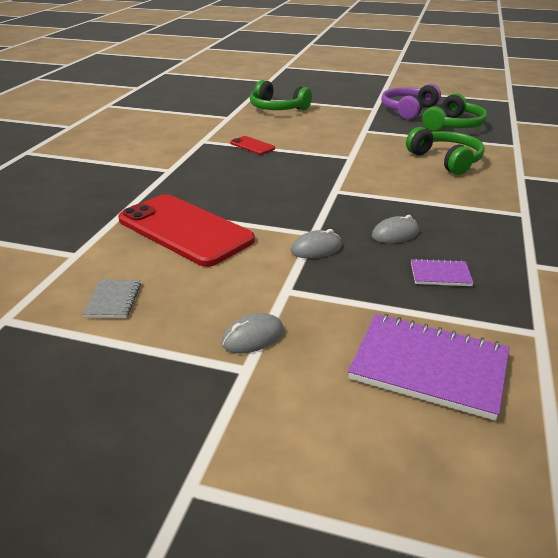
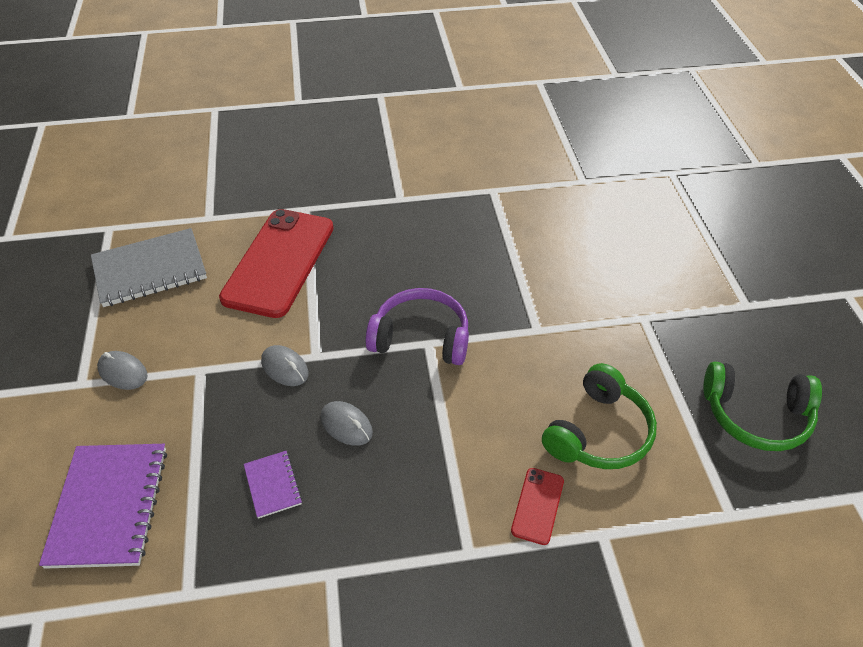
camera: 65 degrees right, 15 degrees up
(113, 300) = (150, 270): grey notebook -> grey notebook, size x2.03
(252, 146) = (508, 233): red phone -> red phone (537, 506)
(277, 108) = (653, 210): green headphones -> none
(408, 110) = (777, 345): purple headphones -> purple headphones (421, 337)

